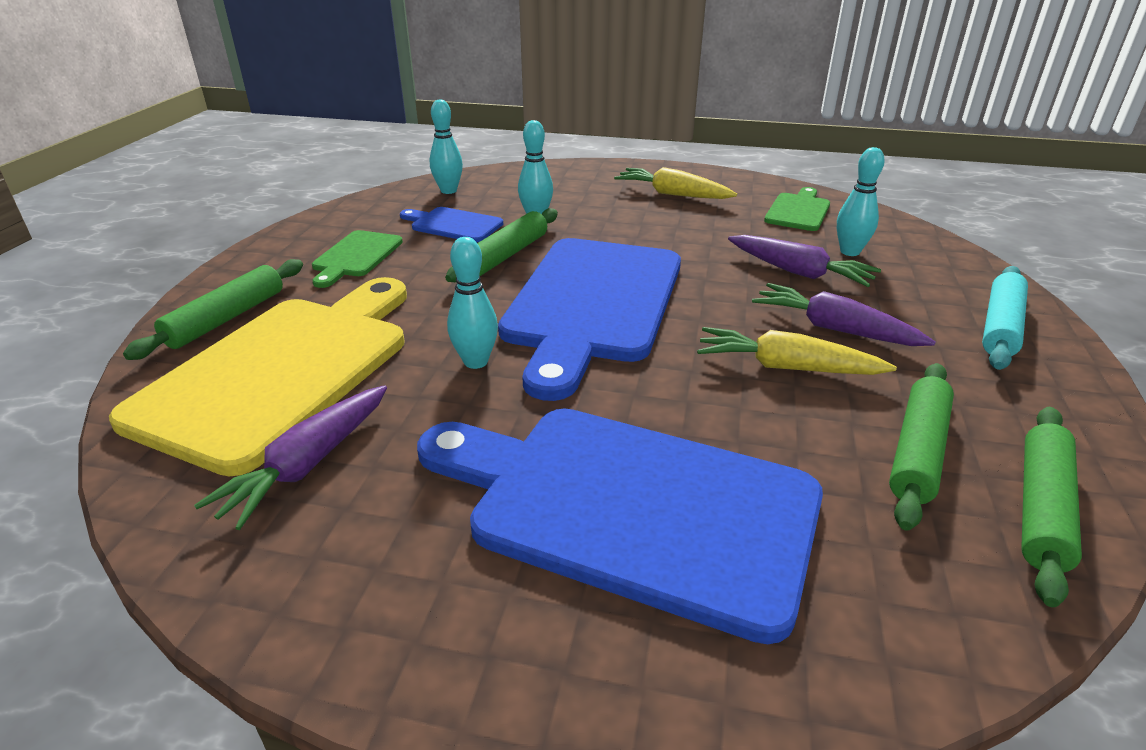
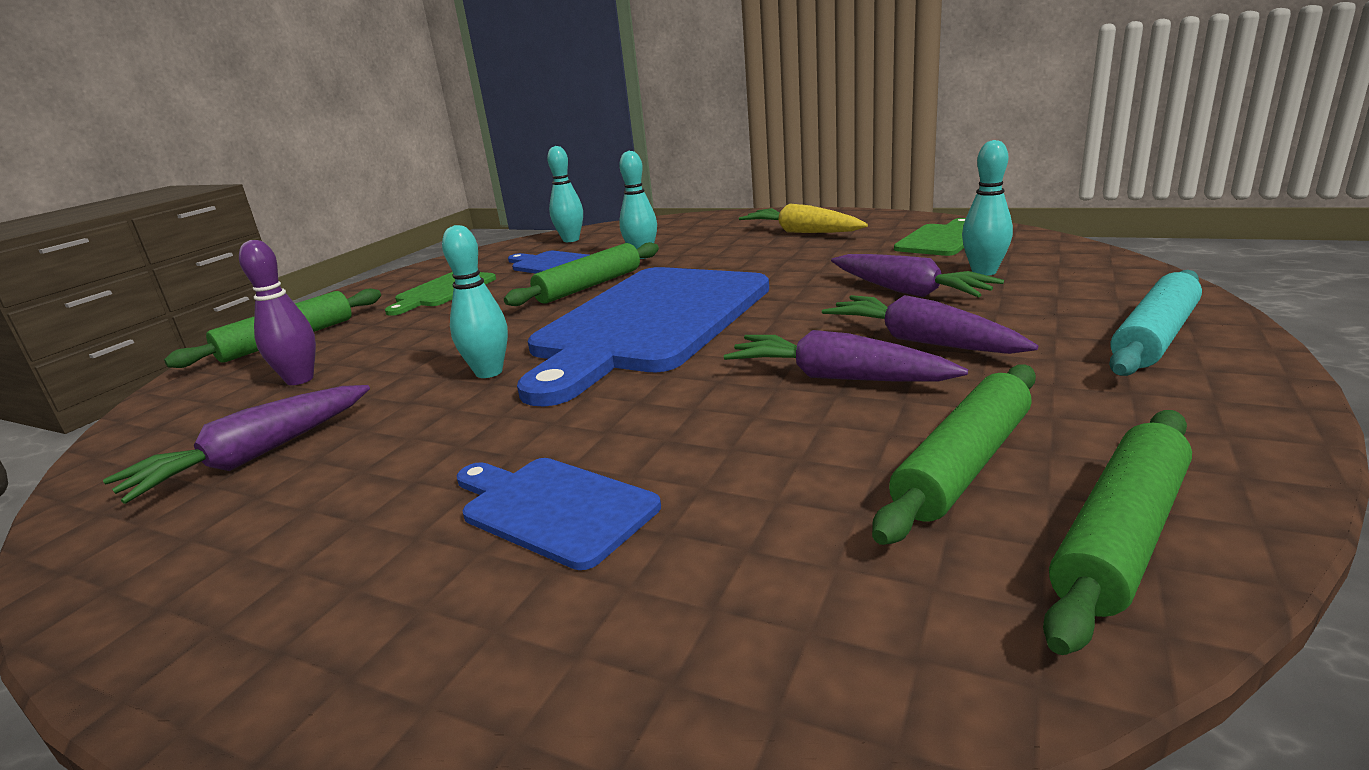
camera: 15 degrees right, 10 degrees down
(282, 371) = (300, 379): yellow cutting board -> purple bowling pin
(629, 507) = (553, 508): blue cutting board -> blue cutting board, size x0.46
(786, 367) = (837, 377): yellow carrot -> purple carrot

